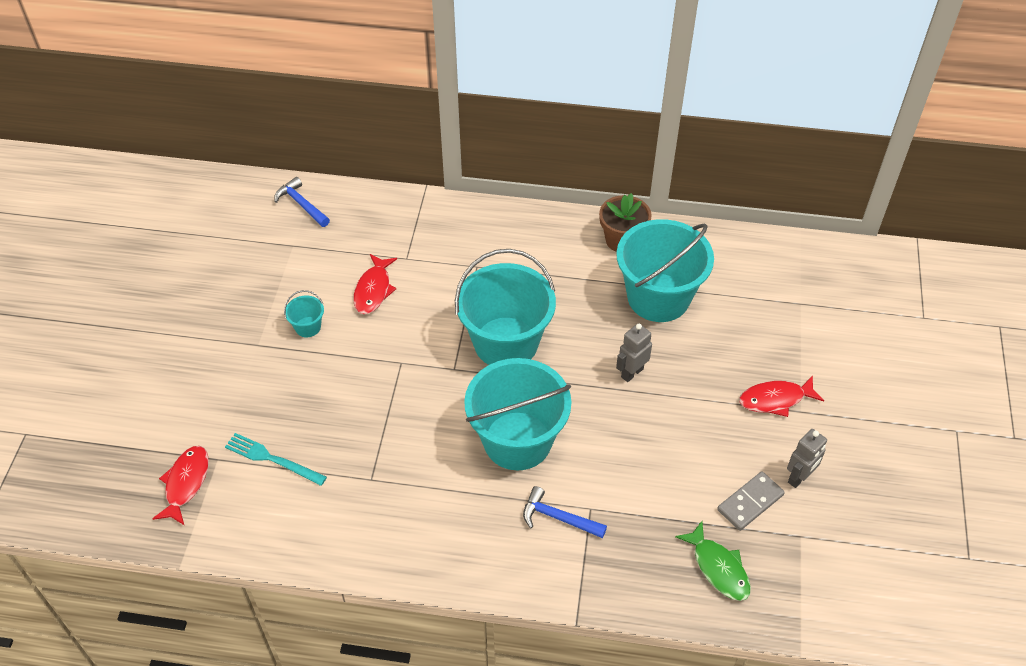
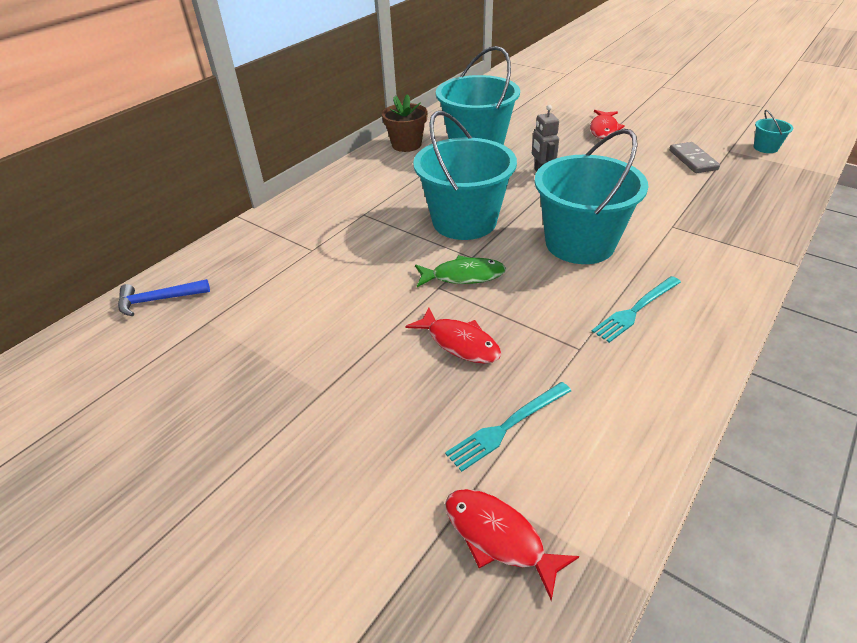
camera: 60 degrees left, 10 degrees down
(308, 327) = (334, 341): turquoise bucket -> turquoise bucket (765, 148)
(373, 290) = (330, 280): red fish -> red fish (459, 343)
(438, 506) = (636, 310): none -> turquoise fork
(558, 518) = (676, 244): blue hammer -> none
(718, 568) = (751, 186): green fish -> green fish (463, 276)
(799, 477) = (677, 138): grey robot -> none

